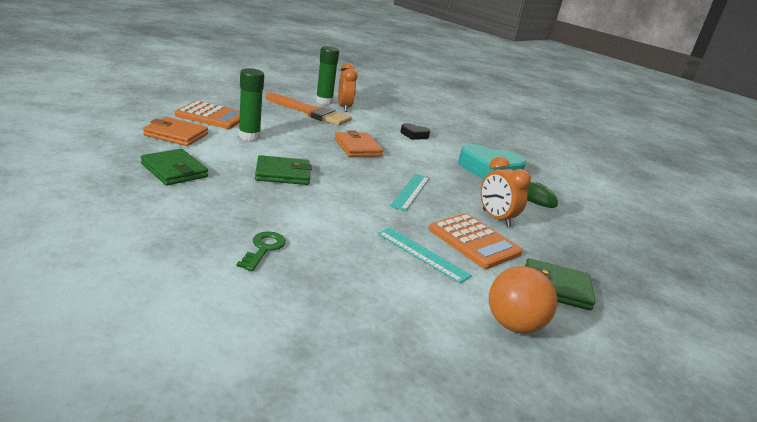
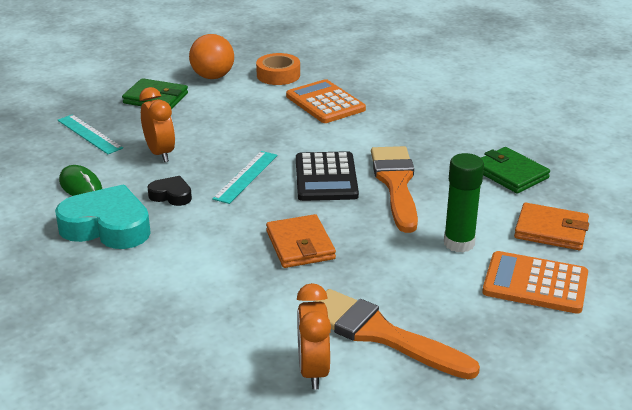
camera: 170 degrees left, 5 degrees up
(263, 249) = (393, 109): green key -> none
(283, 174) = (396, 184): green wallet -> orange brush
(324, 102) = (357, 387): green glue stick -> none
(342, 184) = (326, 177): none -> black calculator
(414, 135) = (192, 297): black heart -> black heart (171, 195)
(422, 254) = (260, 114): turquoise ruler -> turquoise ruler (89, 134)
(422, 323) = (278, 75): none -> orange tape
(474, 241) = (203, 128): orange calculator -> orange calculator (325, 103)

